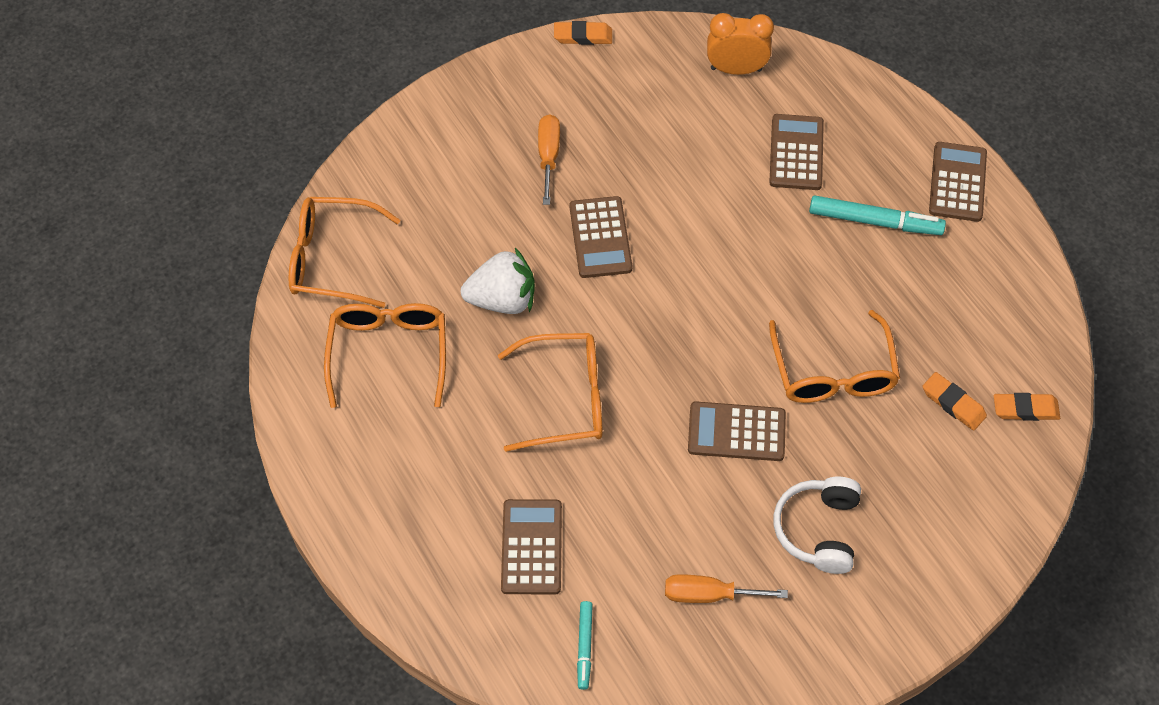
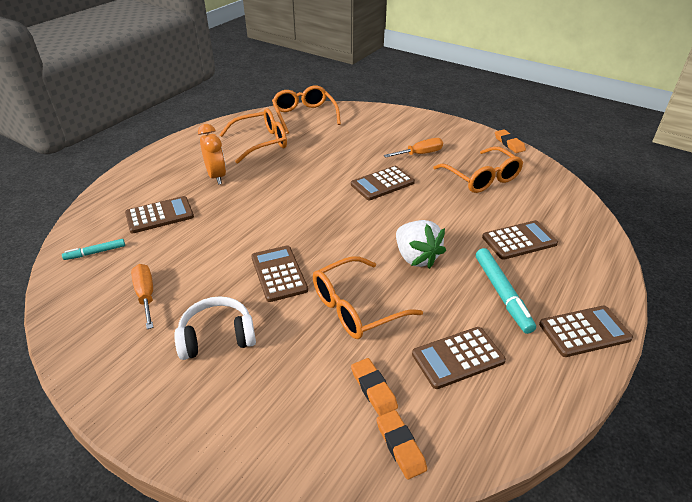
camera: 65 degrees right, 20 degrees down
(502, 299) = (316, 164): white strawberry -> white strawberry (416, 257)
(565, 399) = (265, 200): orange glasses -> orange glasses (482, 178)
(736, 69) = (553, 199): orange clock -> orange clock (216, 176)
(944, 311) = (458, 358): none -> brown calculator
(953, 403) = (373, 389): orange eraser -> orange eraser turned 45 degrees counterclockwise

